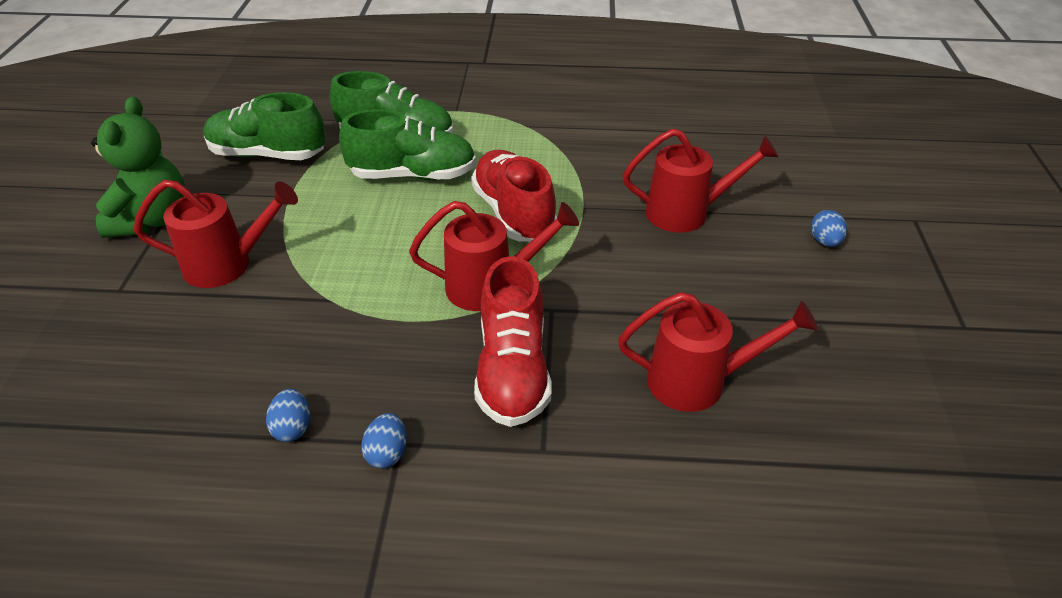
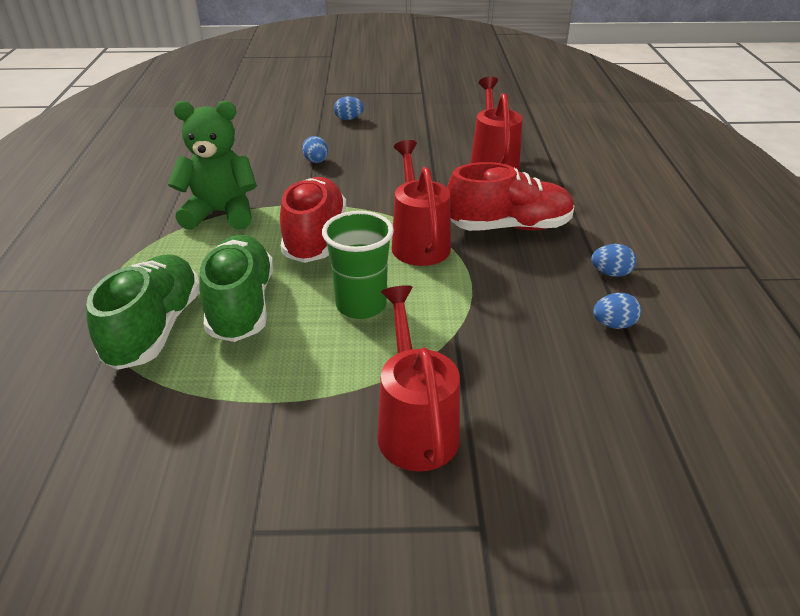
camera: 95 degrees left, 5 degrees down
(152, 219) = (325, 546): green teddy bear -> green teddy bear (221, 213)
(268, 154) = (165, 450): green shoe -> none
(391, 241) = (361, 305): none -> green cup
(514, 213) = (315, 237): red shoe -> red shoe turned 120 degrees clockwise
(687, 213) = (316, 161): red watering can -> blue egg

